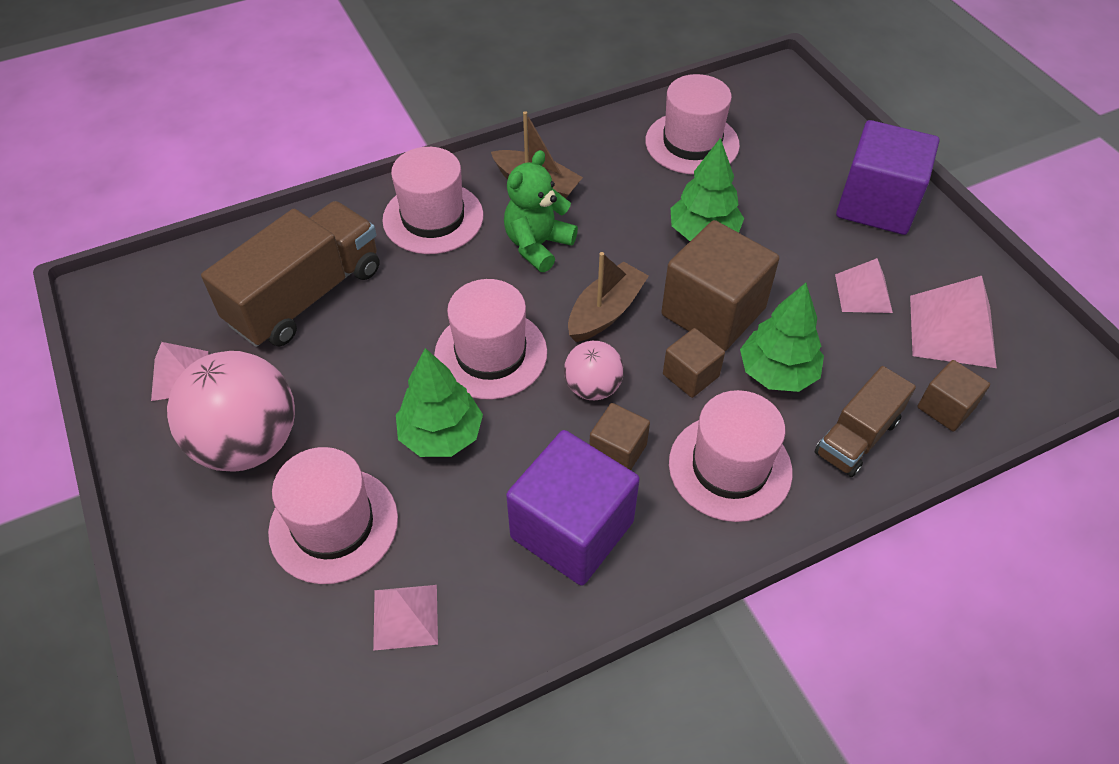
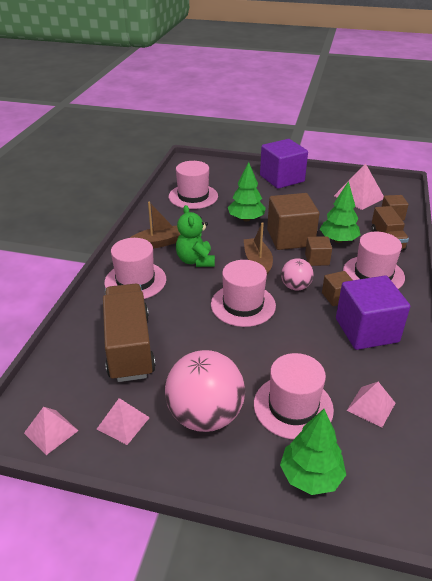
camera: 50 degrees left, 15 degrees down
(441, 435) = (274, 343): green tree -> green tree (310, 476)
(863, 293) = (321, 203): pink pyramid -> pink pyramid (51, 431)

